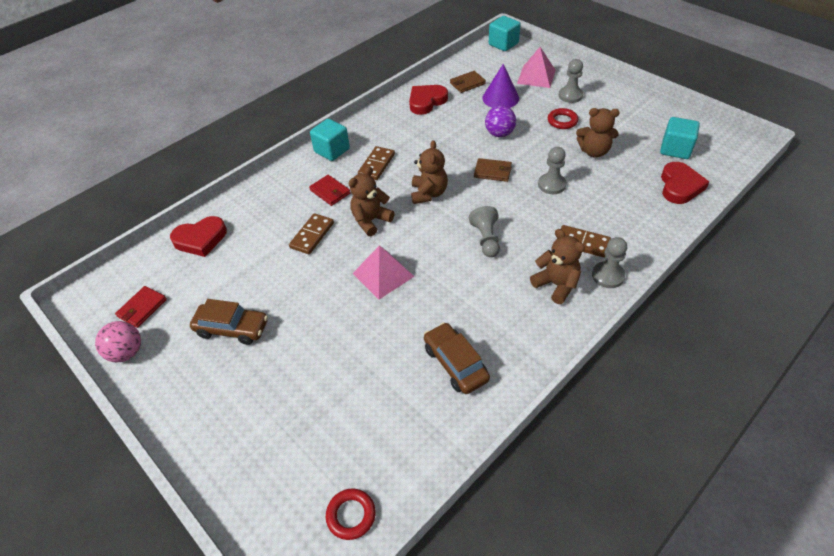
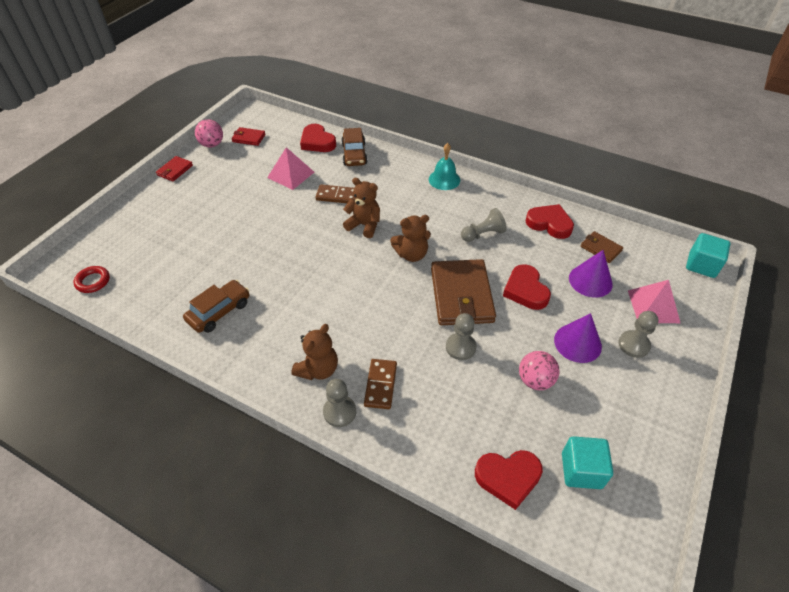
camera: 70 degrees right, 0 degrees up
(232, 328) = (237, 183): brown car -> brown car (354, 154)
(330, 192) = (391, 192): red wallet -> red wallet (175, 170)
(332, 150) = (444, 179): turquoise cube -> turquoise bell
(376, 165) = (437, 211): brown domino -> none
(383, 274) = (304, 247): pink pyramid -> pink pyramid (291, 174)
(486, 239) = (364, 306): grey pawn -> grey pawn (483, 234)
(492, 171) = (461, 295): brown wallet -> brown wallet, size x2.07
(499, 134) = (525, 290): purple ball -> red heart
(562, 121) = (577, 343): red ring -> purple cone
(594, 151) = (535, 380): brown teddy bear -> pink ball

